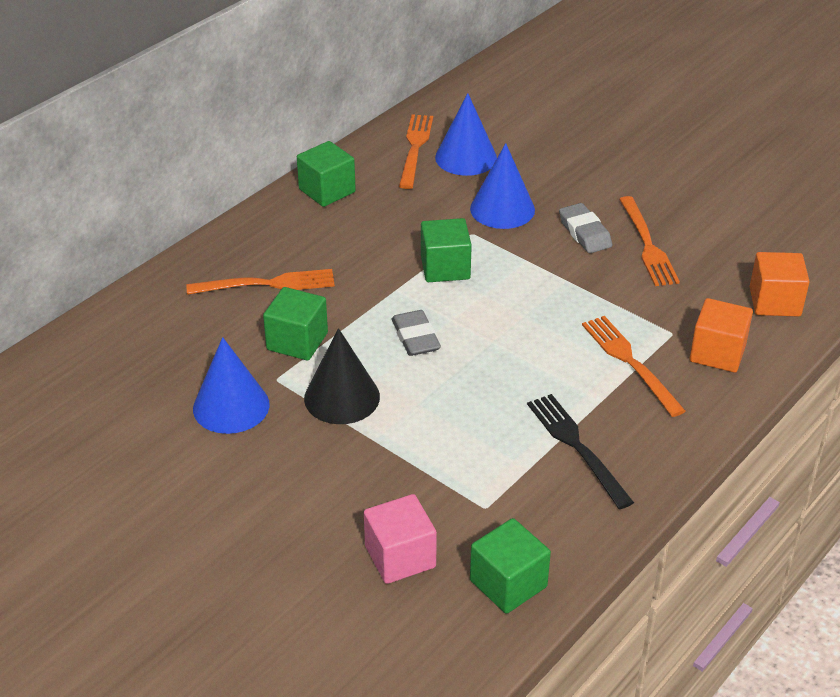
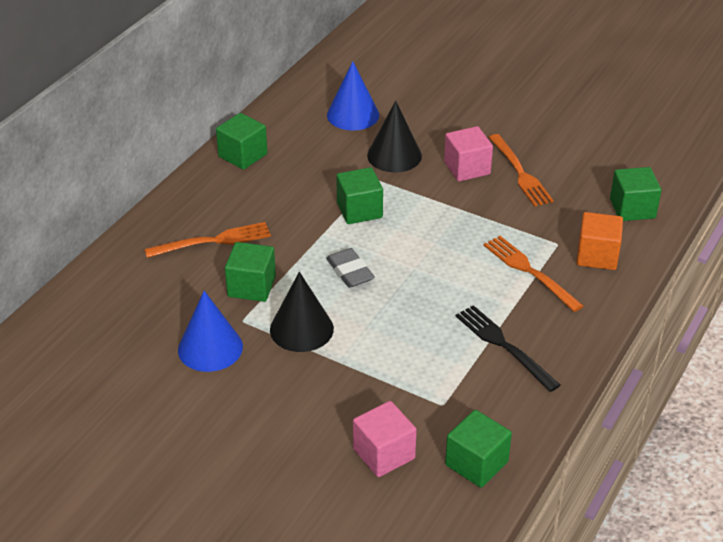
camera: 10 degrees left, 0 degrees up
(415, 148) = (308, 111): orange fork -> none
(502, 209) = (394, 155): blue cone -> black cone
(585, 233) = (467, 168): grey eraser -> pink cube
(774, 302) = (632, 208): orange cube -> green cube

